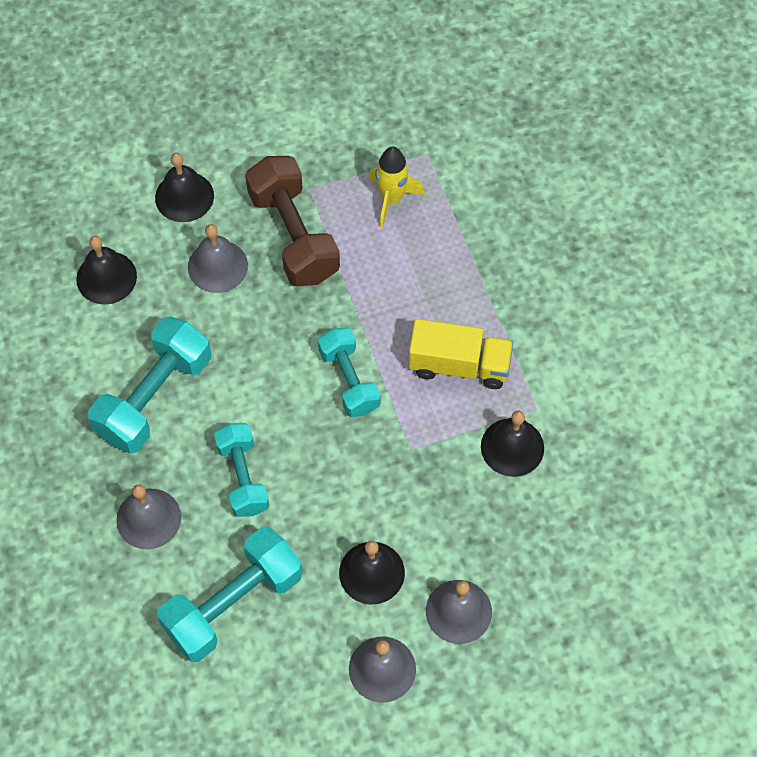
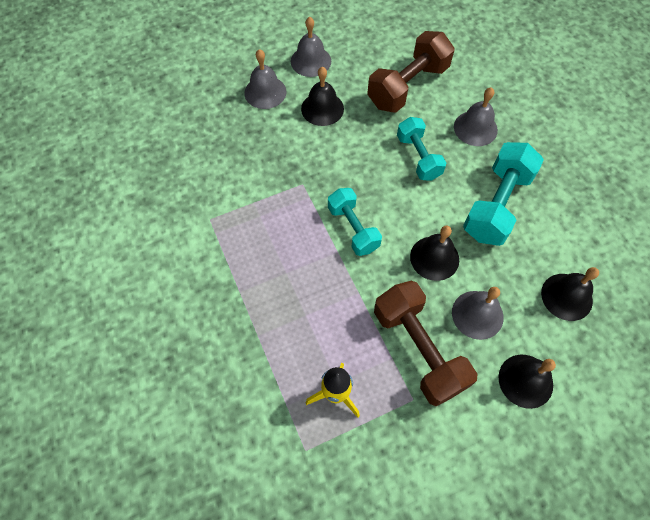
camera: 175 degrees right, 0 degrees up
(233, 604) = (408, 86): turquoise dumbbell -> brown dumbbell
(459, 365) = (269, 247): yellow truck -> none
(512, 447) = (228, 191): black bell -> black bell (434, 258)

